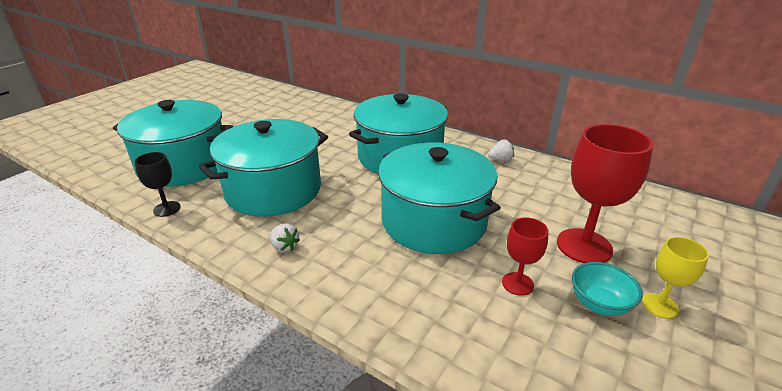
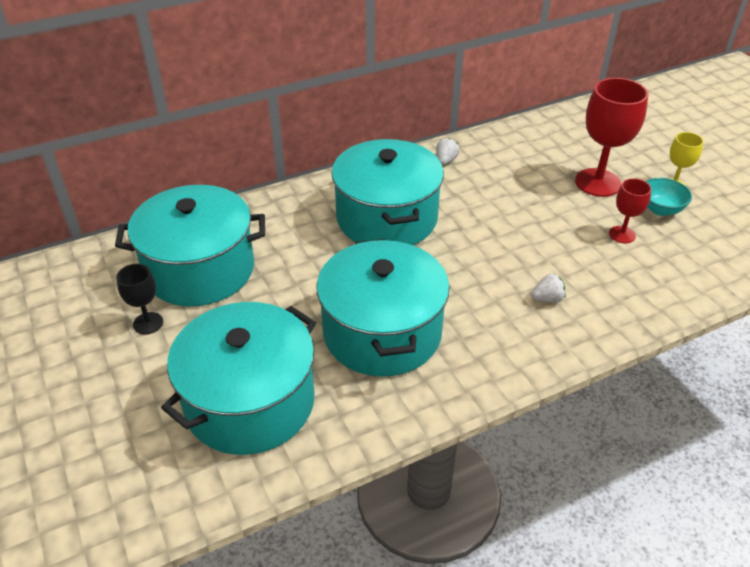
camera: 60 degrees left, 10 degrees up
(167, 209) = (356, 434): black goblet -> black goblet (148, 323)
(284, 247) = (497, 351): white strawberry -> white strawberry (547, 299)
(433, 221) = (517, 242): turquoise pot -> turquoise pot (200, 269)

